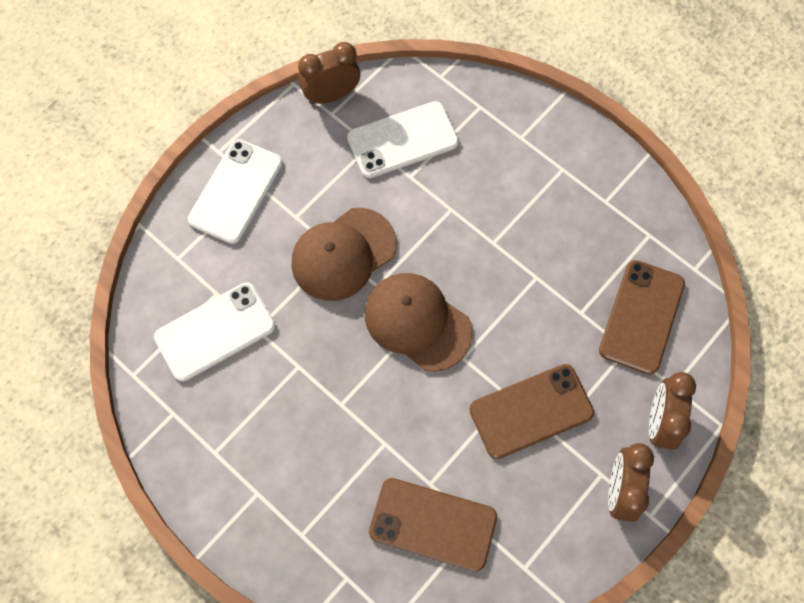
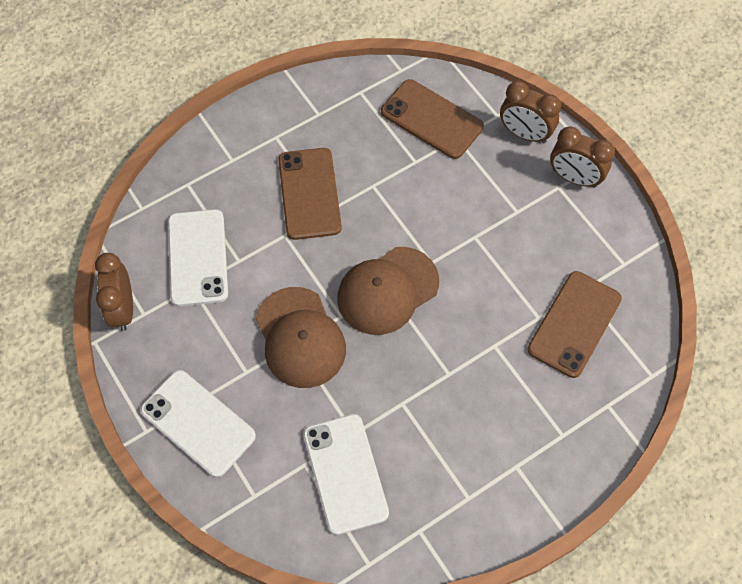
camera: 75 degrees left, 5 degrees down
(531, 411) = (493, 223): brown phone -> brown phone (309, 194)

